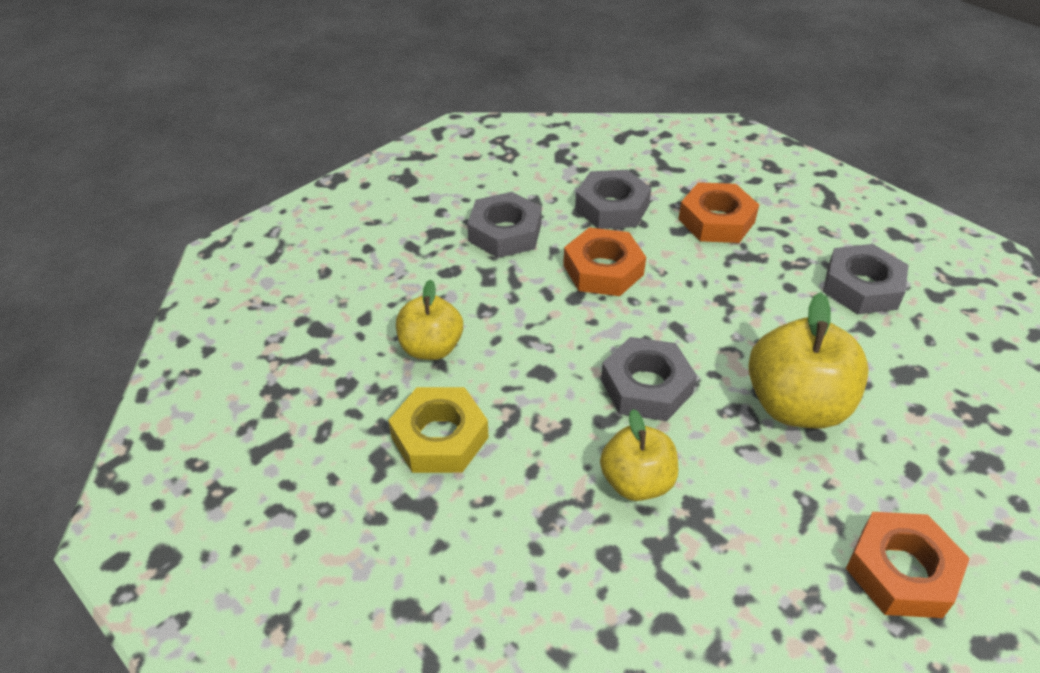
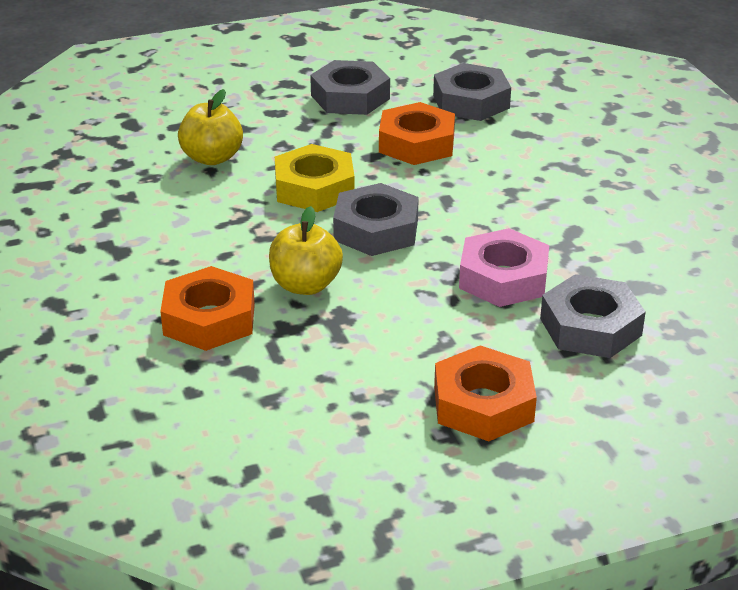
camera: 25 degrees right, 10 degrees down
(440, 437) = (168, 214): yellow nut -> yellow nut (314, 188)
(716, 221) = (567, 134): orange nut -> orange nut (209, 319)
(796, 405) = (503, 278): yellow apple -> pink nut
(861, 287) = (666, 216): grey nut -> grey nut (590, 327)

